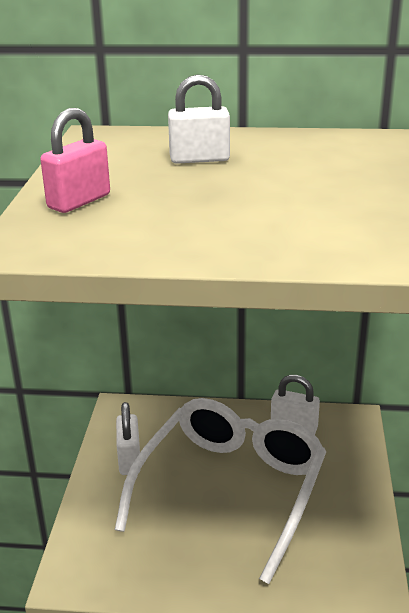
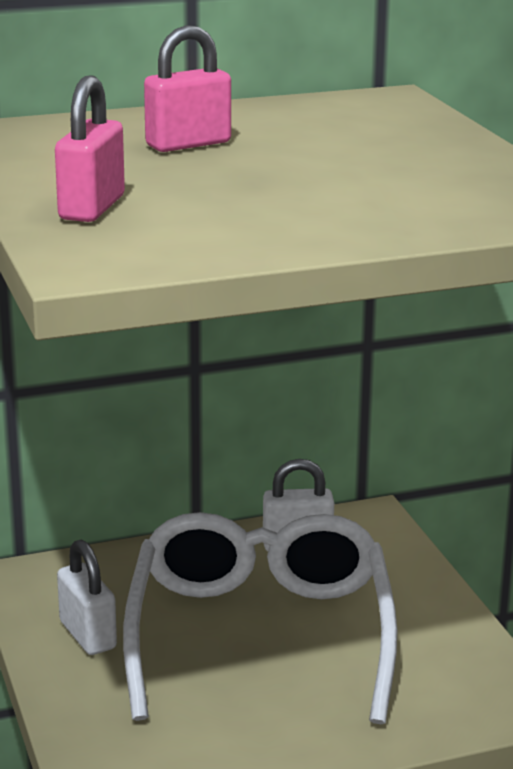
camera: 25 degrees left, 5 degrees down
(199, 159) = (188, 144): white padlock -> pink padlock

